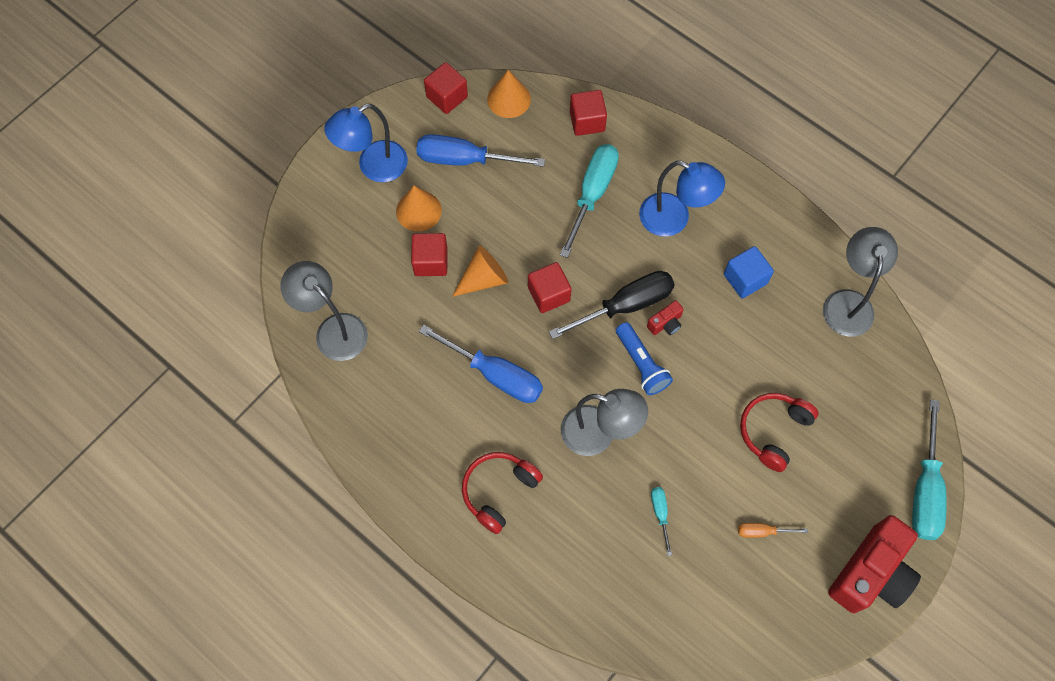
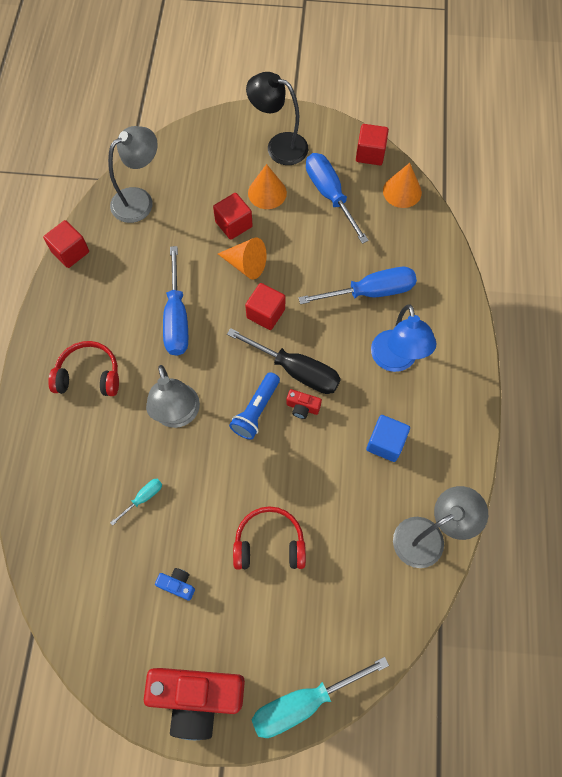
camera: 55 degrees right, 0 degrees up
(333, 329) = (139, 200): grey lamp -> grey lamp turned 45 degrees clockwise
(373, 167) = (279, 146): blue lamp -> black lamp
(587, 121) = (428, 251): red cube -> red cube (70, 252)
(593, 193) = (371, 292): turquoise screwdriver -> blue screwdriver
(761, 531) = (177, 584): orange screwdriver -> blue camera

